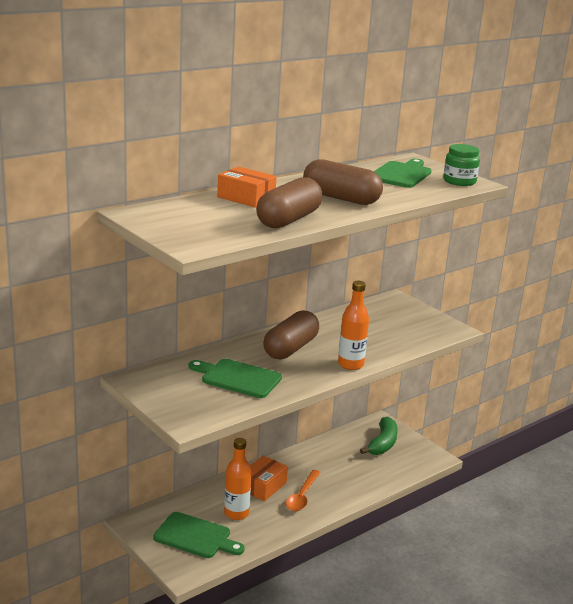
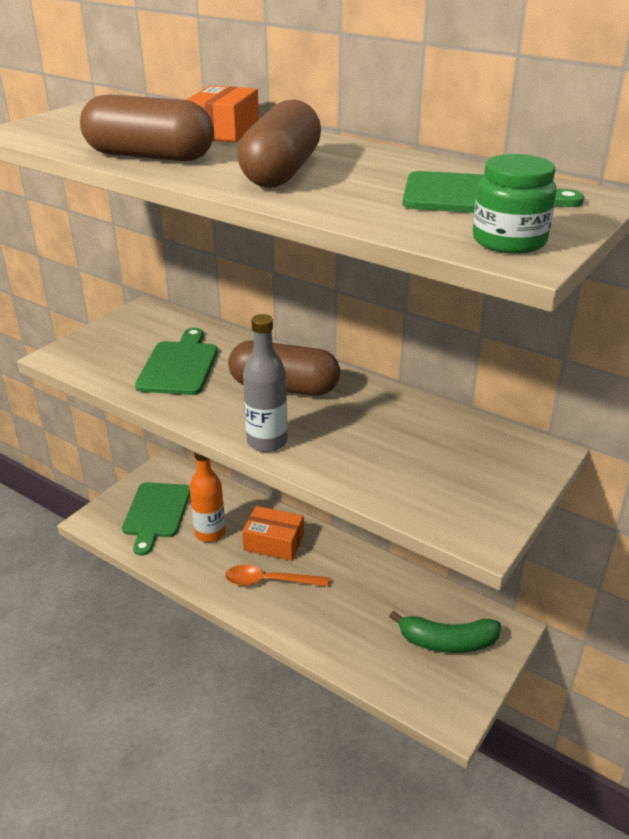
camera: 75 degrees right, 10 degrees up
(350, 364) = (267, 442): orange bottle -> grey bottle

